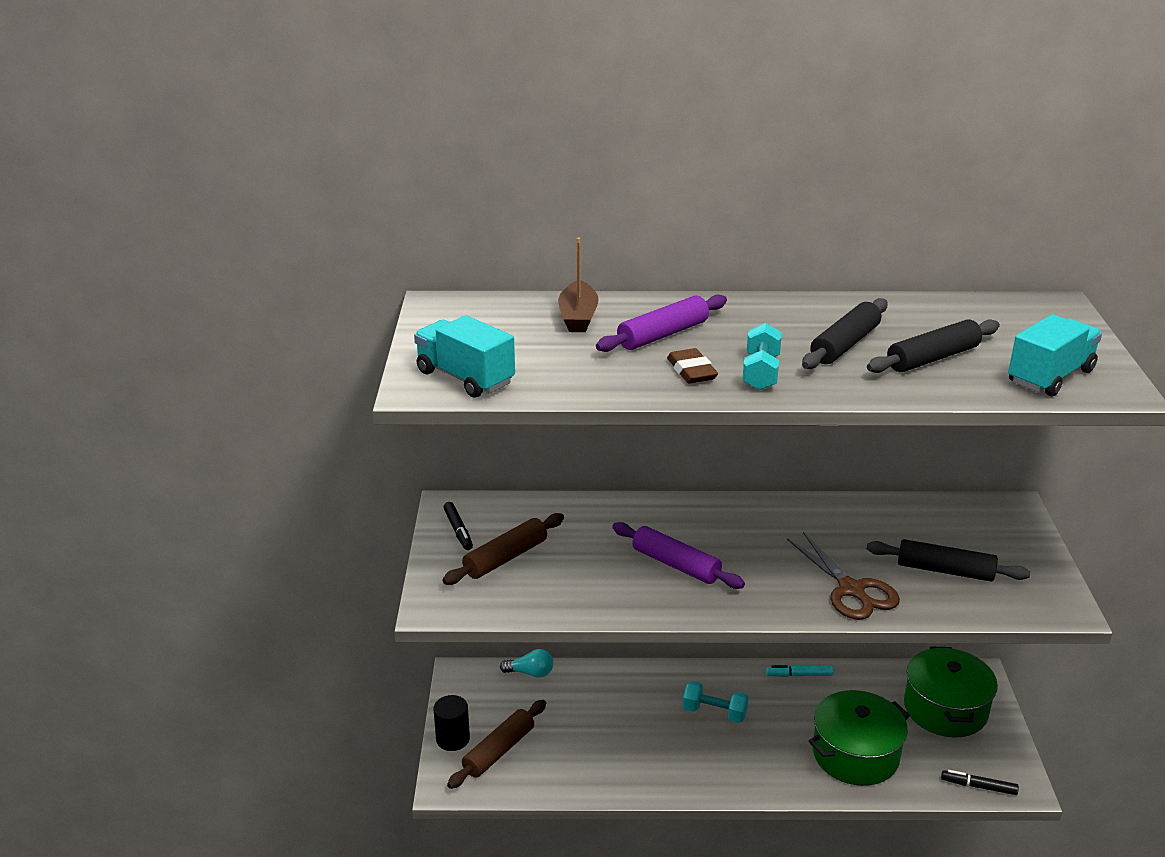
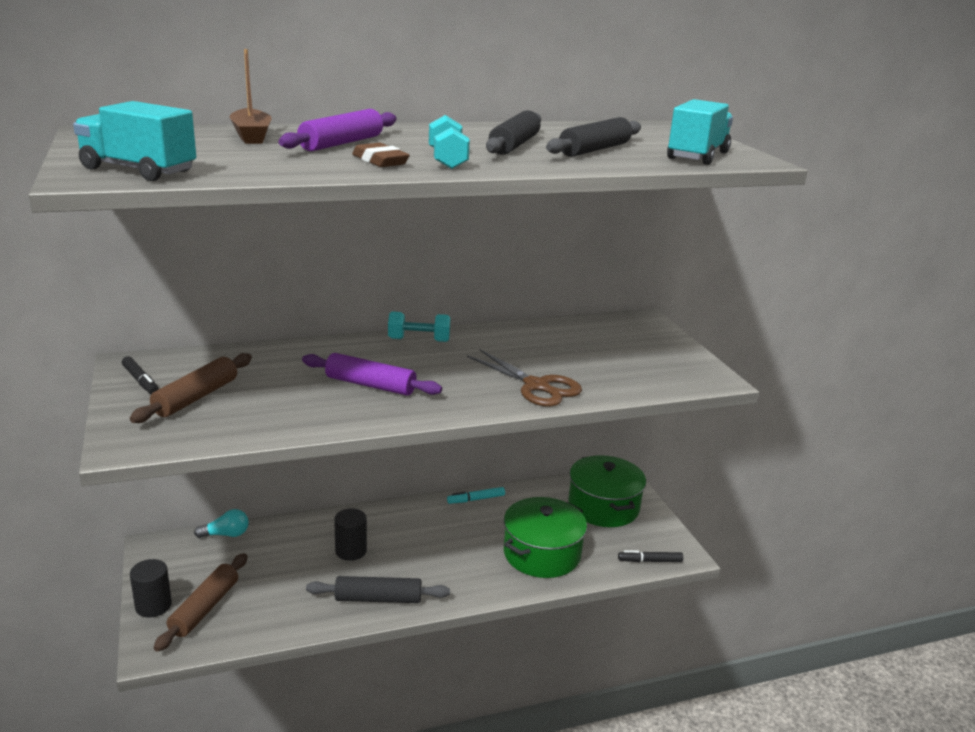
camera: 20 degrees left, 5 degrees down
(651, 714) = (351, 551): none -> black cylinder
(714, 712) = (409, 540): turquoise dumbbell -> turquoise dumbbell (419, 340)
(945, 570) = (609, 364): black rolling pin -> black rolling pin (378, 599)

